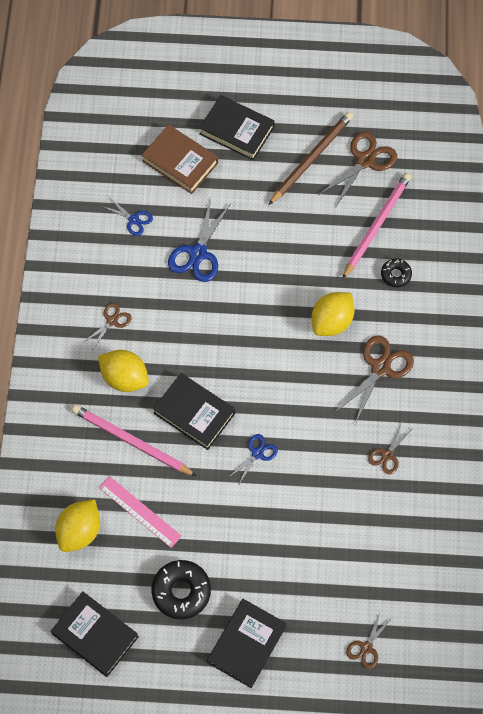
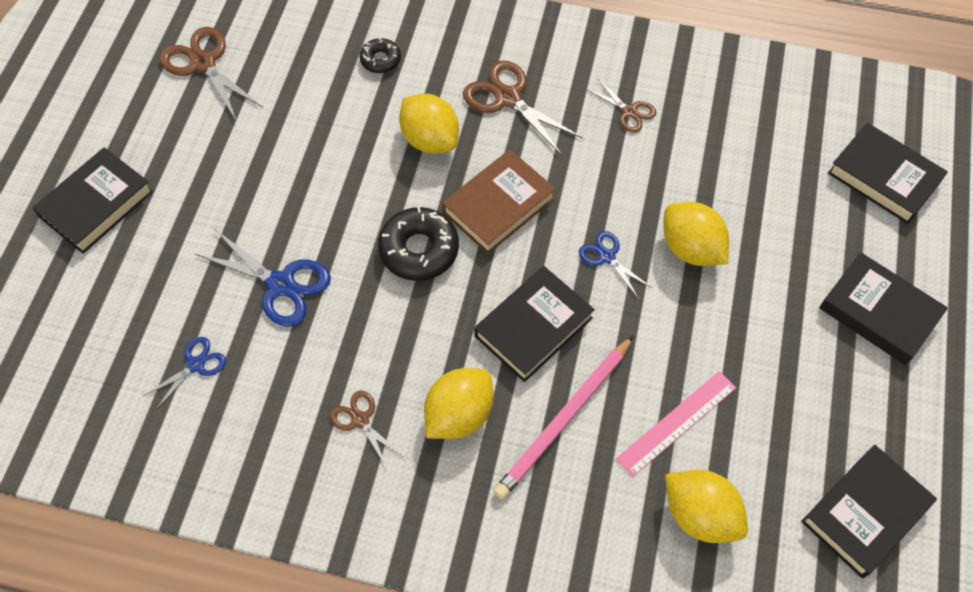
camera: 80 degrees left, 5 degrees down
(180, 162) = (120, 286): brown book -> brown book (498, 206)
(181, 591) = (801, 383): black donut -> black donut (419, 250)
(275, 510) = (690, 248): none -> yellow lemon
(311, 158) = (177, 122): brown pencil -> none
(366, 648) = (883, 177): brown scissors -> black book
(376, 225) = (303, 67): pink pencil -> none

